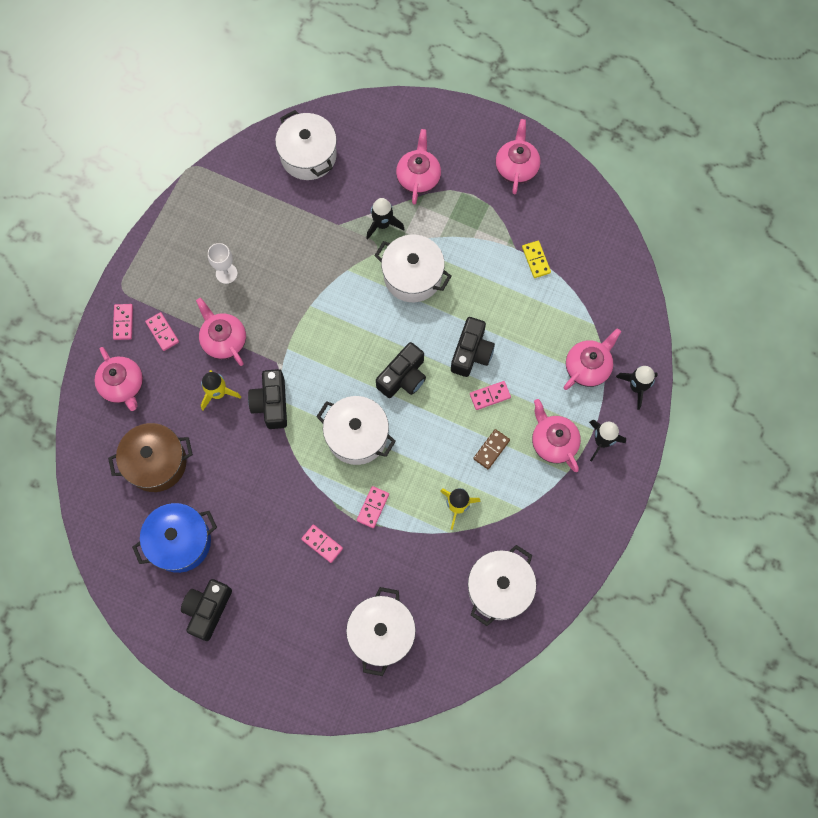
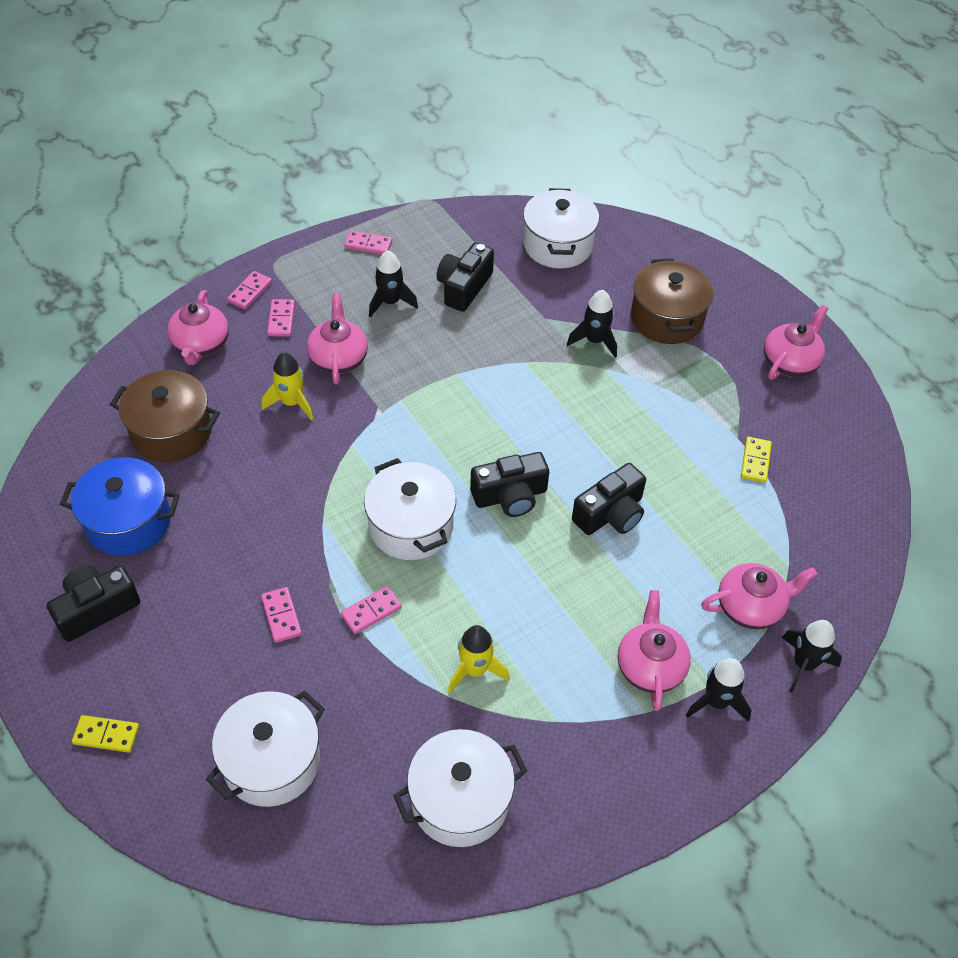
camera: 30 degrees right, 20 degrees down
(226, 273) = (390, 302): white goblet -> black rocket
(271, 403) = (340, 442): black camera -> black camera (464, 287)
(276, 679) = (106, 735): none -> yellow domino
(412, 276) = (594, 404): white pot -> none
(418, 177) = (667, 318): pink teapot -> brown pot
(490, 396) = (602, 571): pink domino -> pink domino (368, 244)
(491, 449) = (563, 630): brown domino -> none

